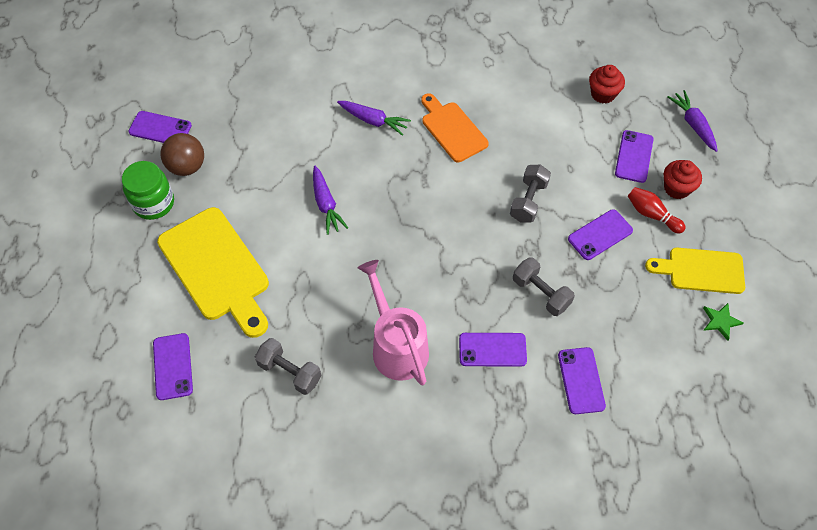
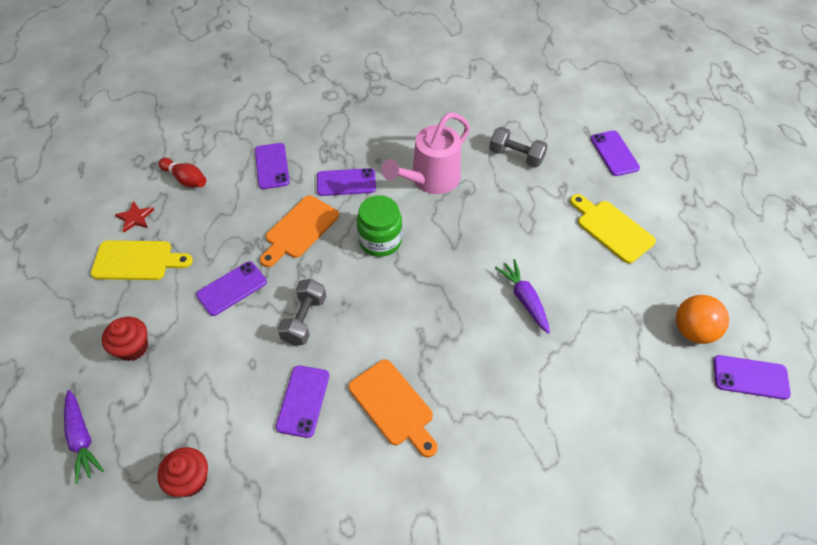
camera: 175 degrees right, 5 degrees down
(153, 203) = (707, 287): green jar -> green jar (380, 241)
(187, 166) = (693, 331): brown ball -> orange ball
(216, 269) = (612, 229): yellow cutting board -> yellow cutting board, size x0.63
(373, 121) = (494, 410): purple carrot -> none
(396, 345) = (430, 180): pink watering can -> pink watering can turned 75 degrees clockwise
(541, 293) = (299, 229): grey dumbbell -> orange cutting board
(634, 156) = (172, 385): purple phone -> purple phone (303, 401)
(652, 214) = (170, 314): red bowling pin -> red bowling pin (186, 179)
(720, 321) = (135, 218): green star -> red star

